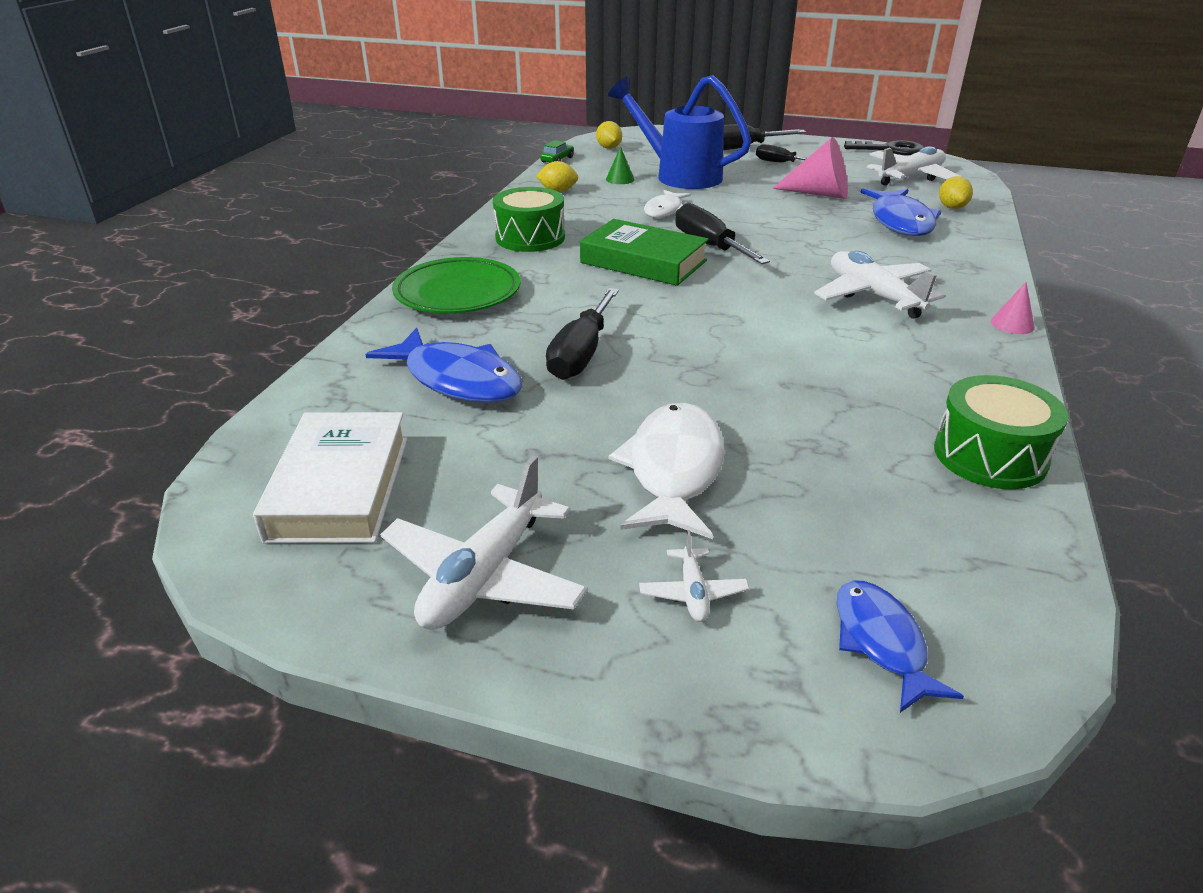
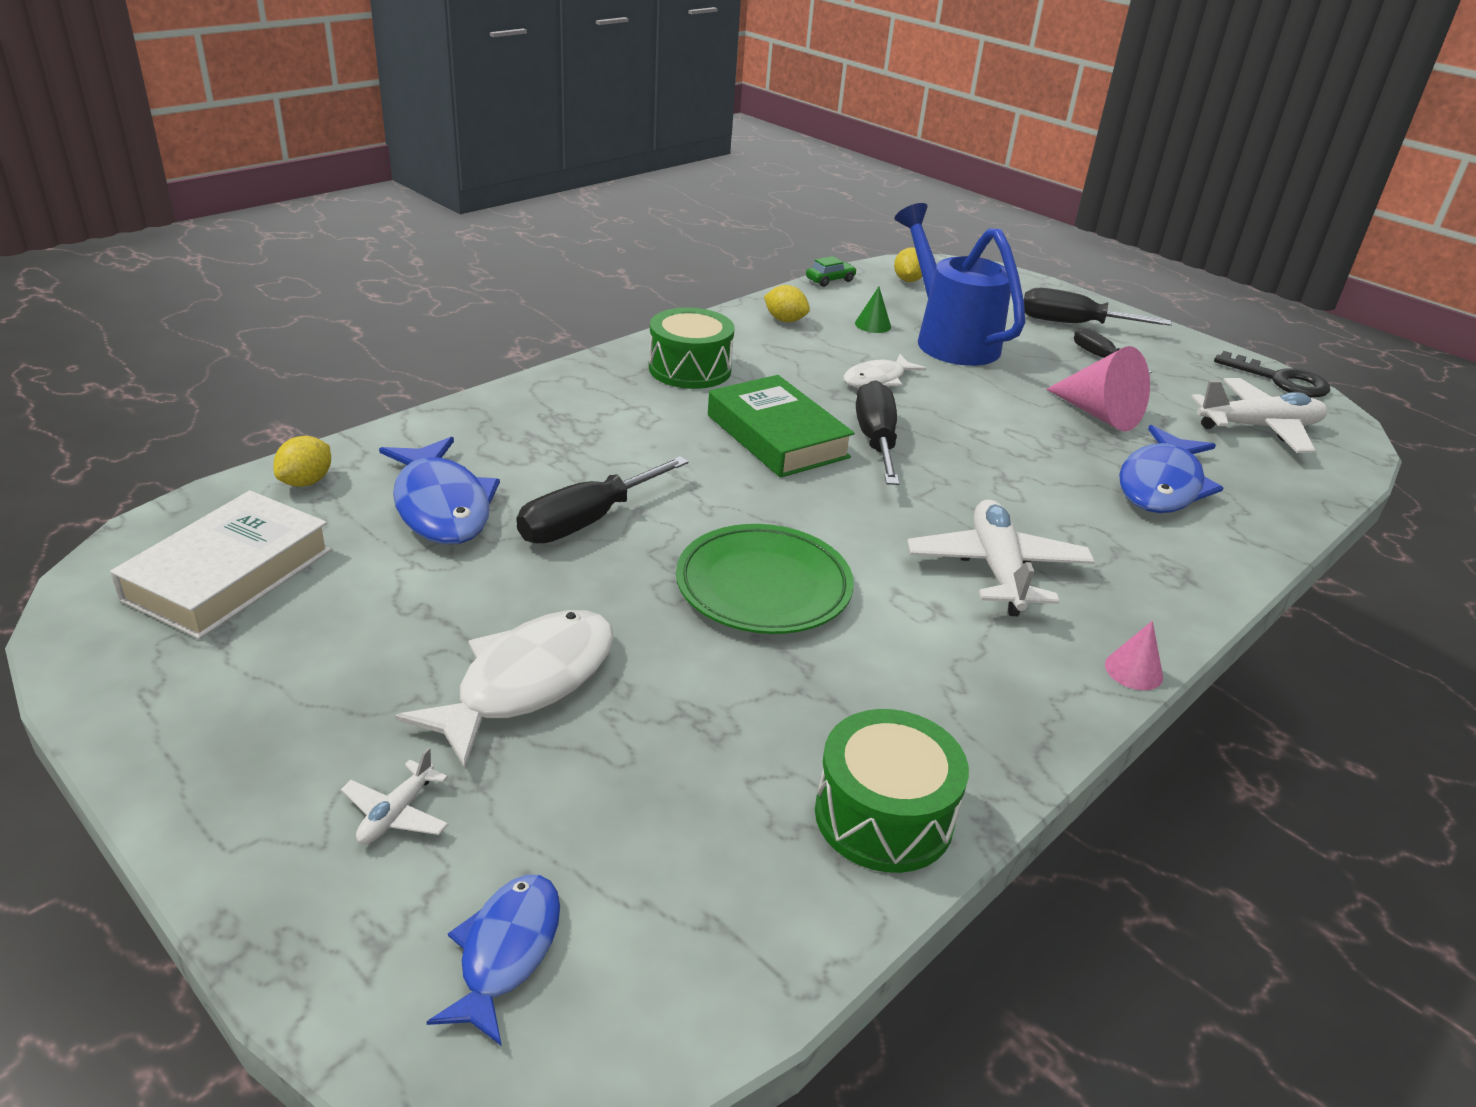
camera: 25 degrees right, 0 degrees up
(457, 292) = (547, 410): green plate -> green plate (763, 586)
(484, 575) = (247, 710): white plane -> none
(952, 207) = (1262, 487): yellow lemon -> yellow lemon (306, 482)

